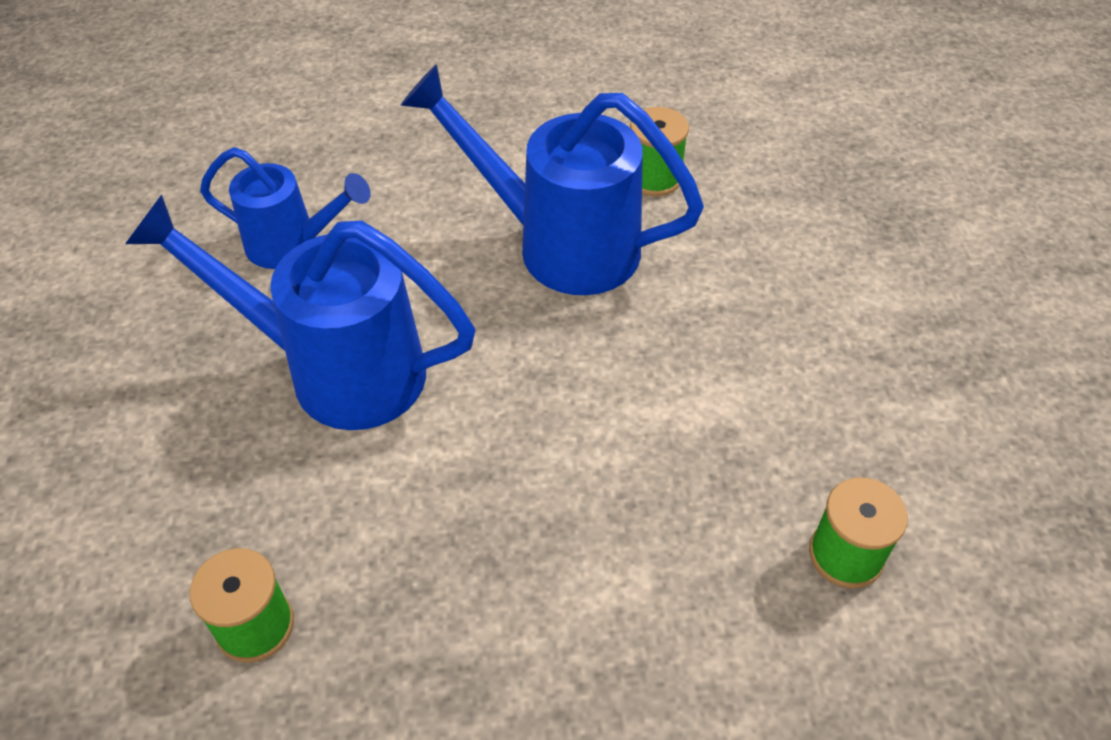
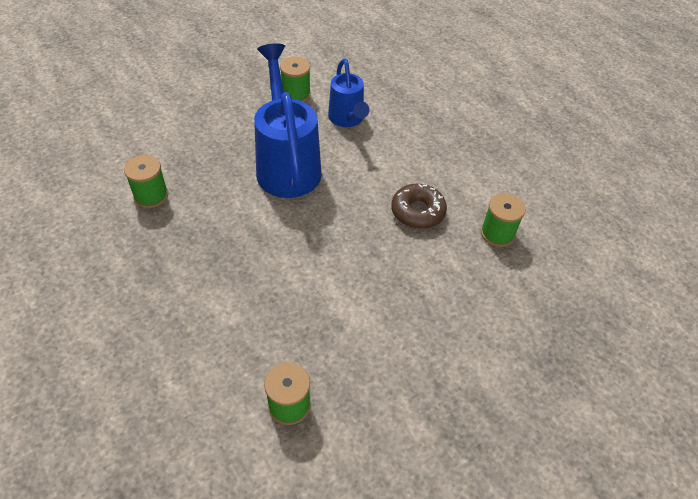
camera: 60 degrees right, 0 degrees up
(167, 290) = (296, 94): none -> green spool
(559, 244) = (417, 212): blue watering can -> brown donut

